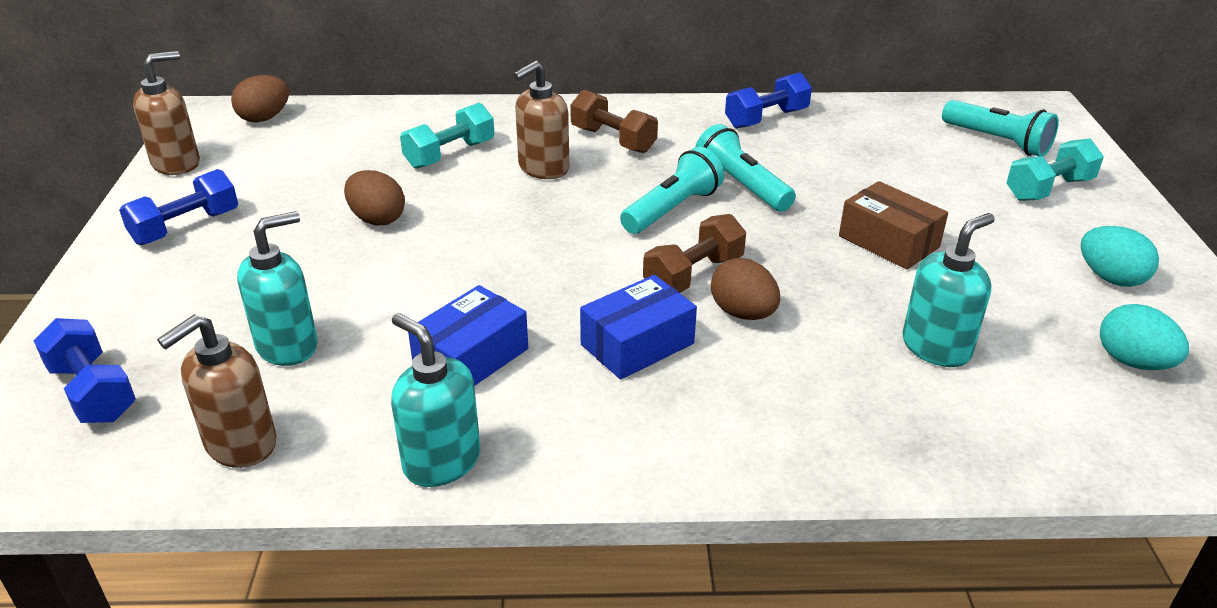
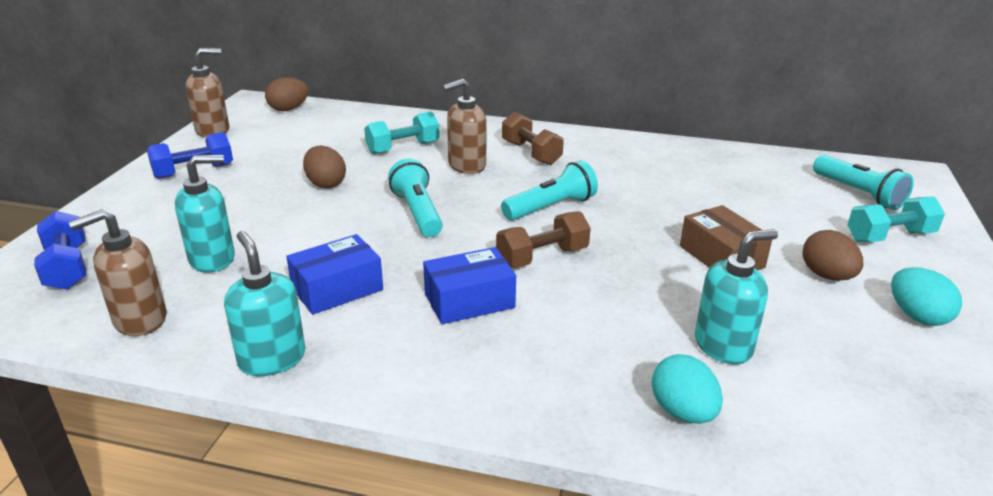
camera: 15 degrees right, 5 degrees down
(741, 186) = (616, 198): turquoise flashlight -> turquoise flashlight (418, 212)
(743, 313) = (567, 292): brown egg -> brown egg (826, 276)
(766, 119) = (662, 153): blue dumbbell -> none
(1132, 362) = (908, 390): turquoise egg -> turquoise egg (682, 412)

